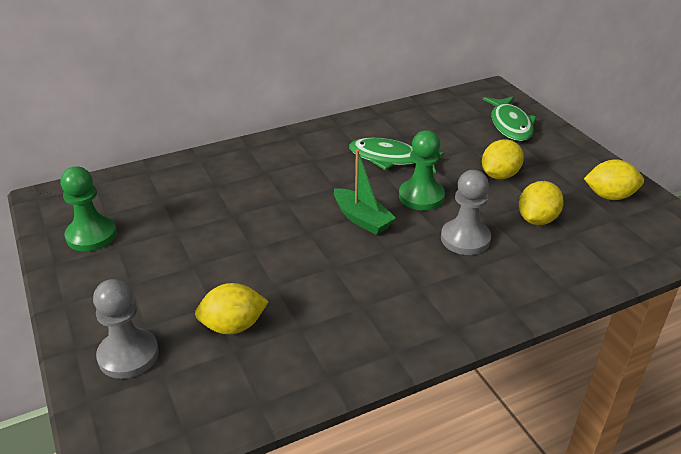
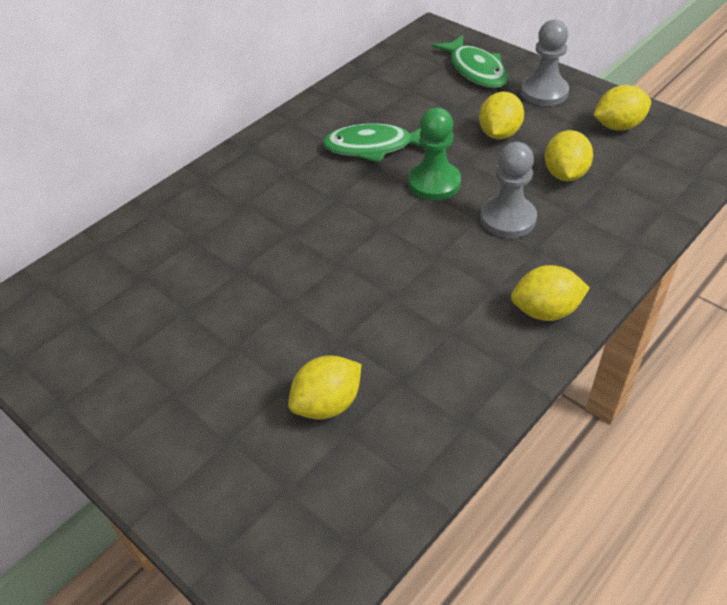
camera: 20 degrees left, 10 degrees up
(91, 235) = (83, 351): green pawn -> none
(128, 355) = (230, 483): grey pawn -> grey pawn (544, 92)
(362, 219) = (388, 229): green boat -> none
(451, 316) = (545, 311): none -> yellow lemon

